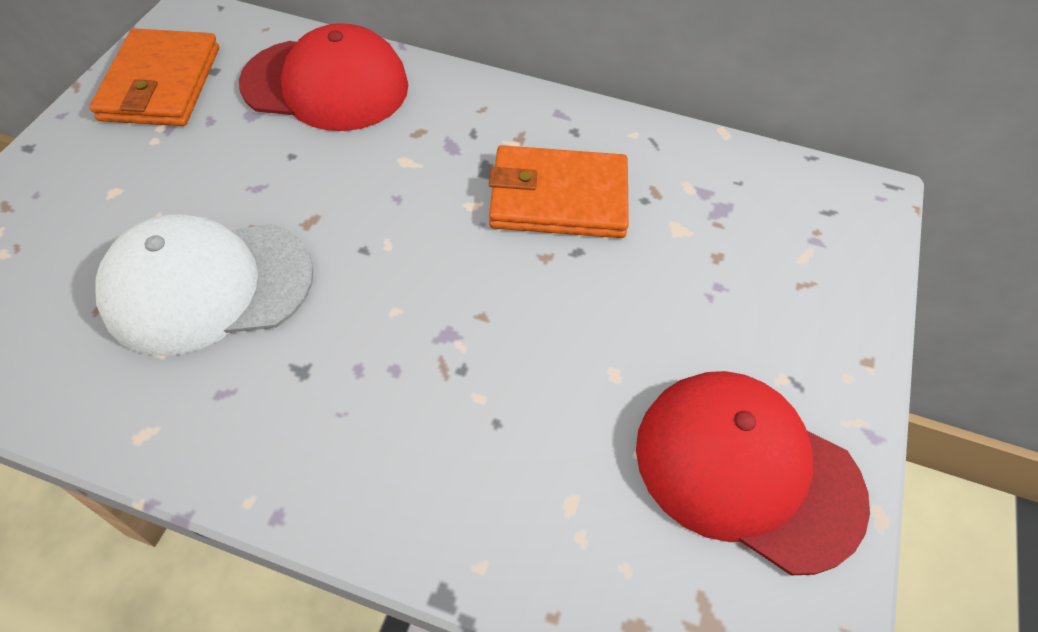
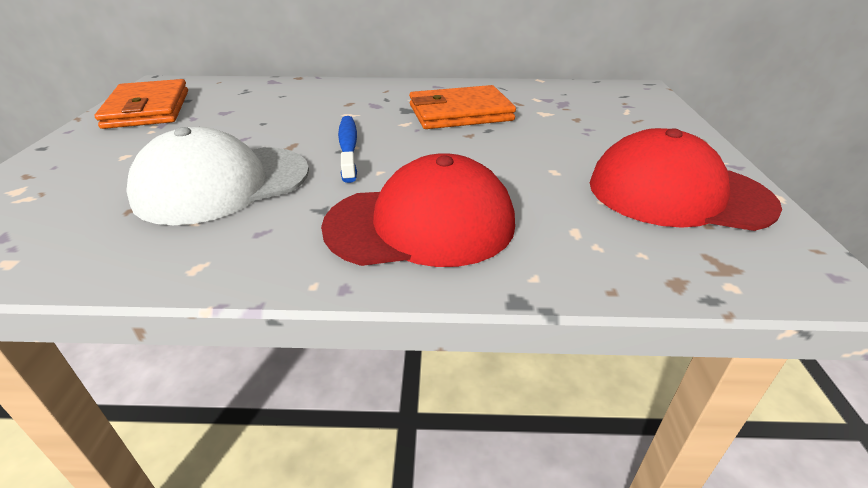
camera: 15 degrees left, 20 degrees down
(326, 85) = (273, 95): red cap -> red cap (421, 224)
(377, 246) = (348, 148): none -> blue toothbrush

